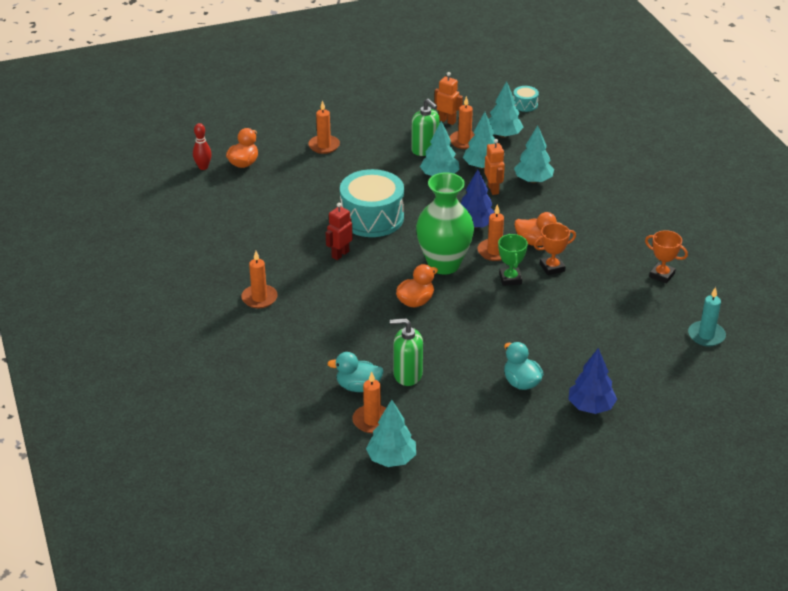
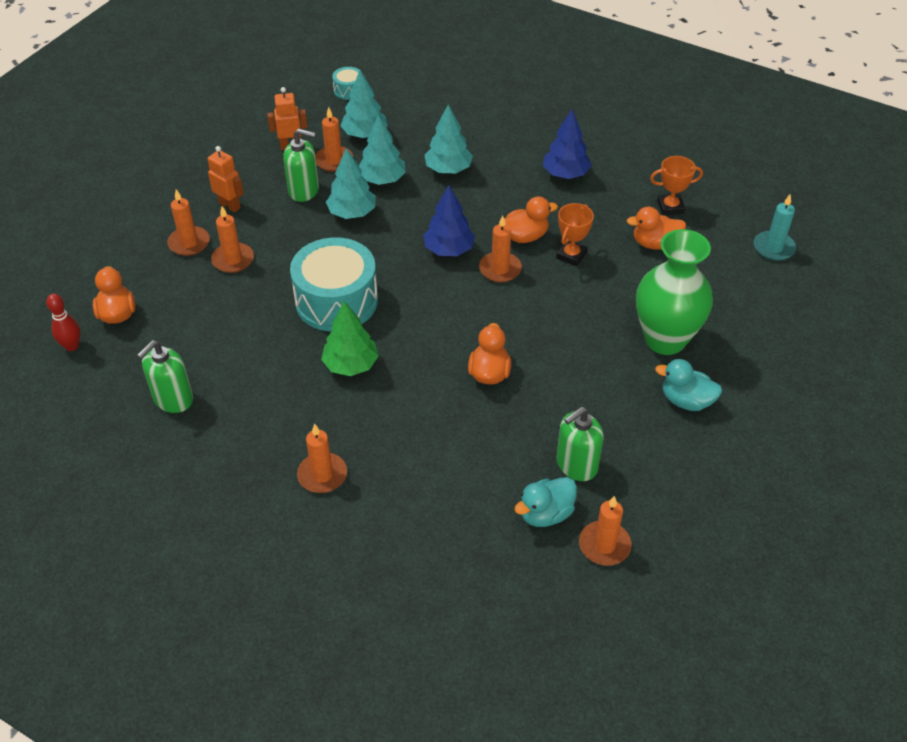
camera: 40 degrees left, 10 degrees up
(225, 220) = (173, 399): none -> green soap dispenser
(338, 167) = (233, 260): none -> orange candle
(340, 254) = (351, 365): red robot -> green tree
(391, 459) = (672, 577): turquoise tree -> none
(444, 264) = (468, 313): green vase -> green vase (665, 339)
(493, 189) = (422, 200): orange robot -> orange robot (230, 205)
(510, 279) = (548, 291): green trophy -> none
(591, 407) = (771, 386): blue tree -> blue tree (565, 174)
(620, 290) = (655, 243): none -> orange duck

